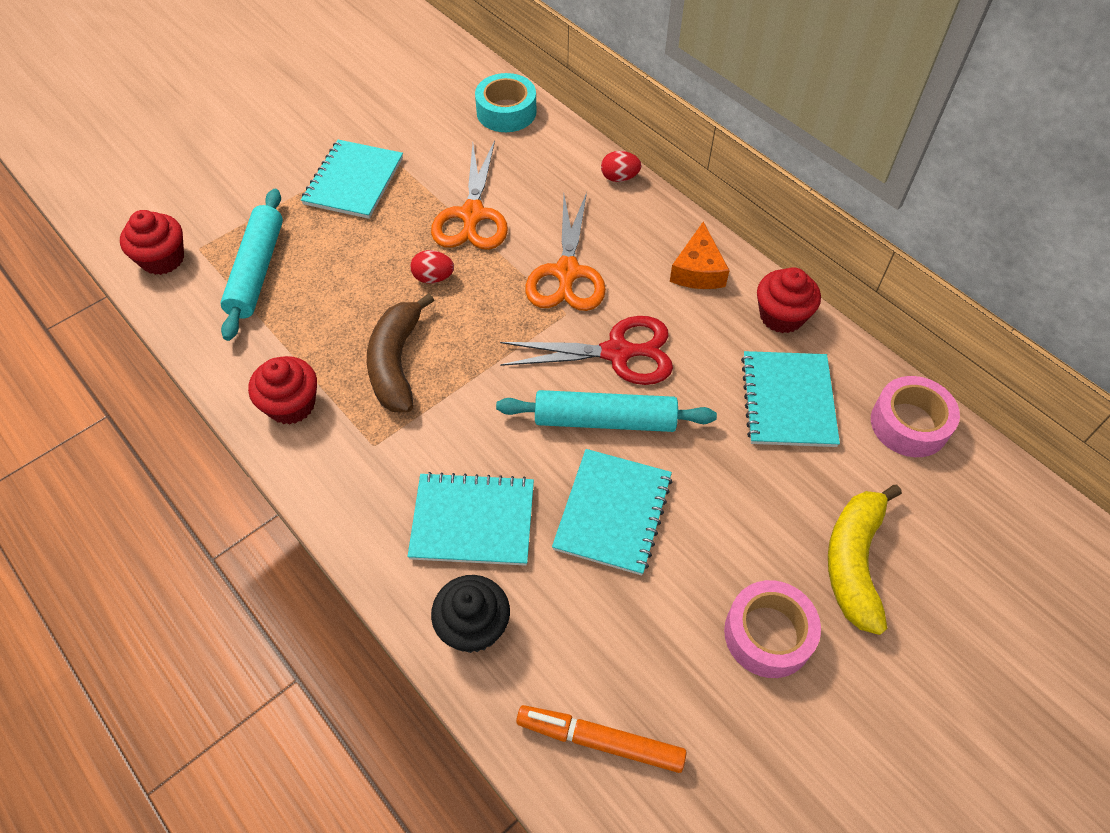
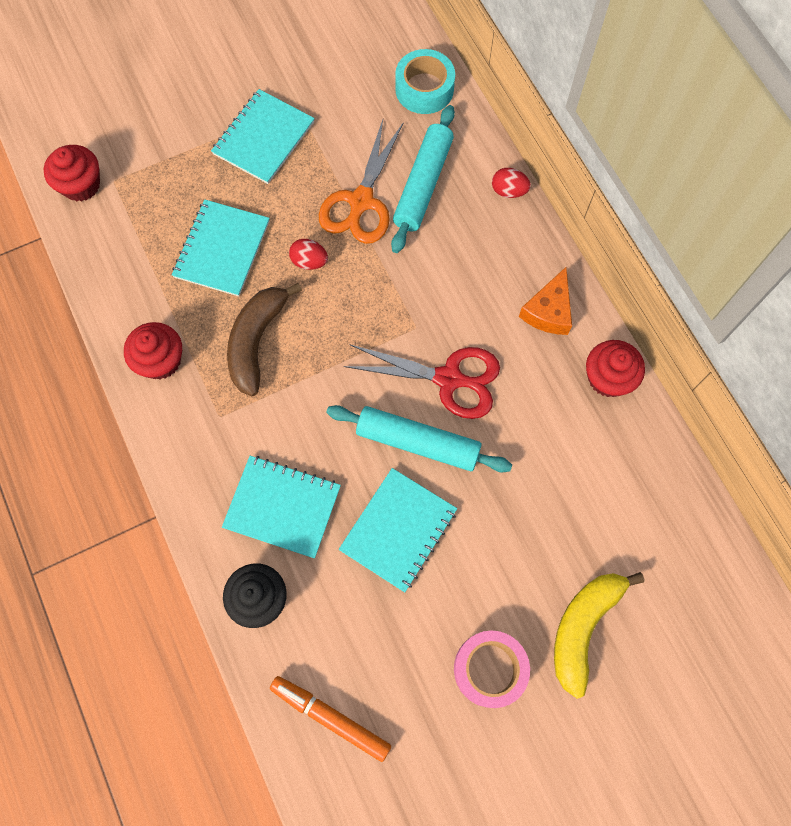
camera: 15 degrees right, 15 degrees up
(256, 271) = (158, 217): turquoise rolling pin -> turquoise rolling pin (423, 184)
(567, 272) = (429, 284): orange scissors -> none
(788, 401) = (583, 464): turquoise notebook -> turquoise notebook (222, 249)
(909, 424) = (681, 514): pink tape -> none

